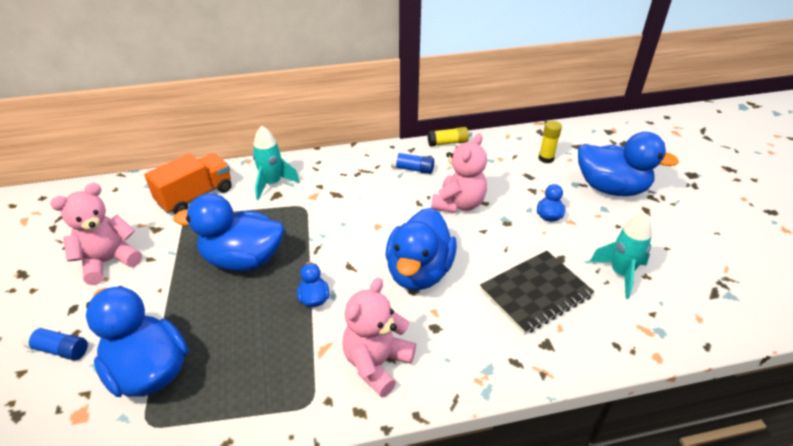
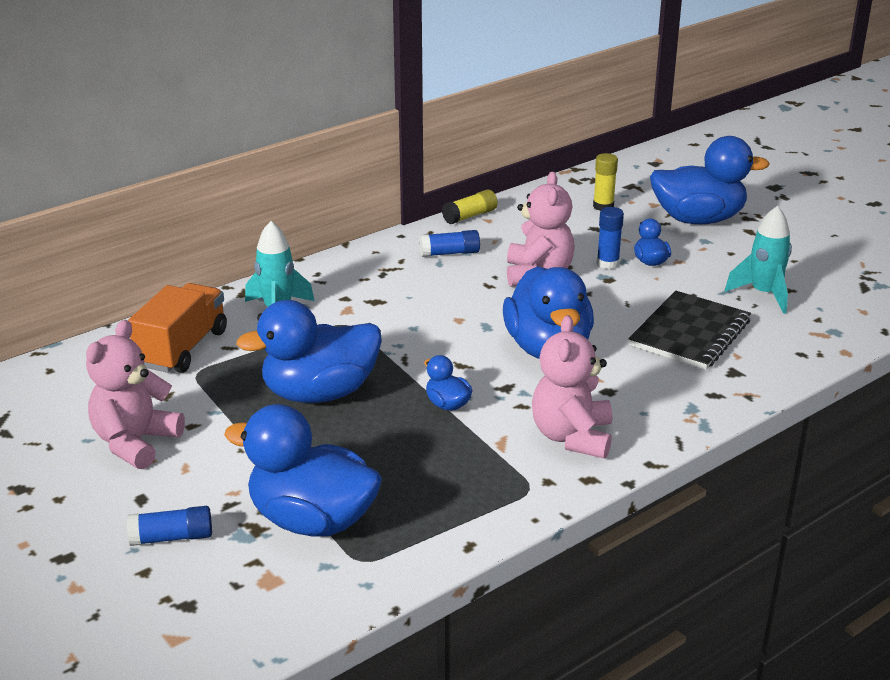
camera: 25 degrees left, 10 degrees down
(515, 208) = (607, 263): none -> blue glue stick

